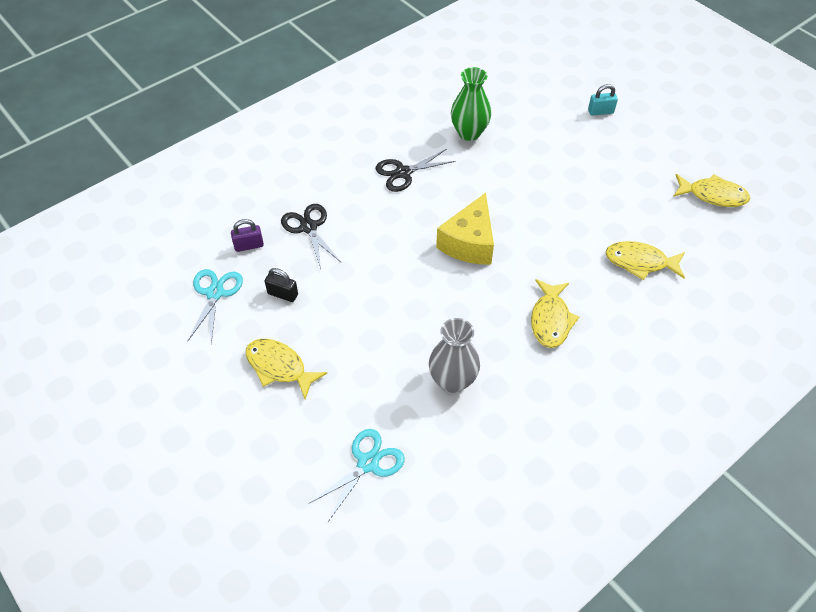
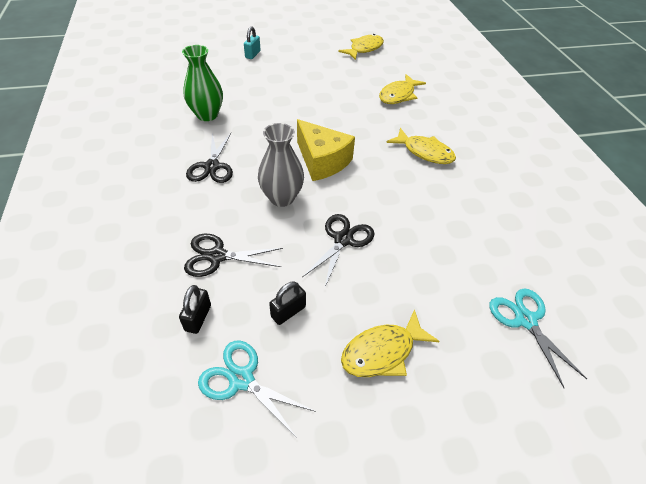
camera: 65 degrees left, 5 degrees down
(249, 245) = (198, 318): purple padlock -> black padlock
(378, 299) = (343, 240): none -> black scissors
(452, 380) = (457, 227): grey vase -> grey vase (282, 198)

